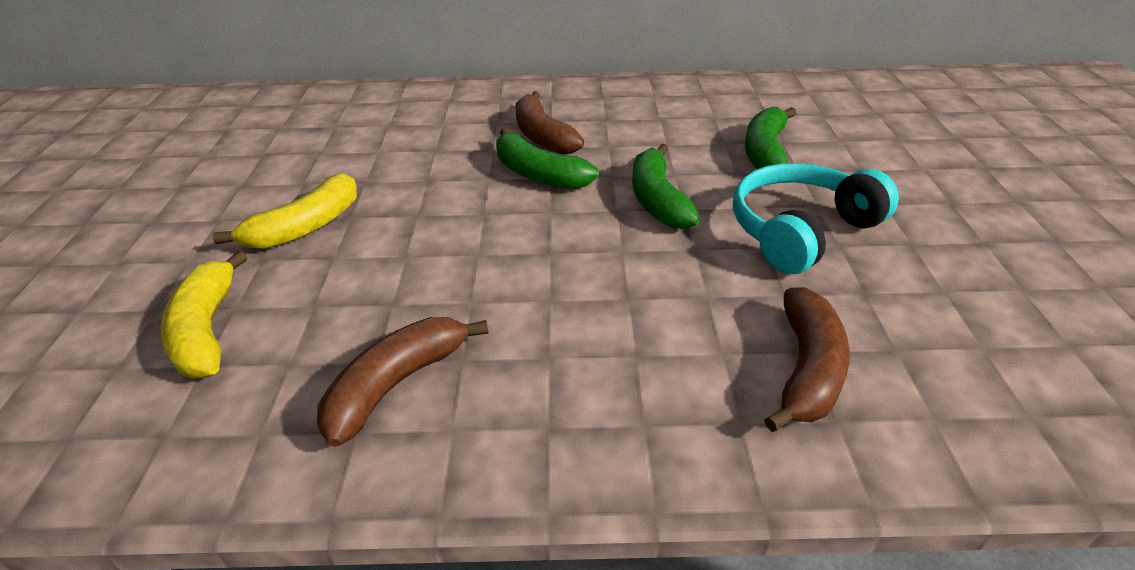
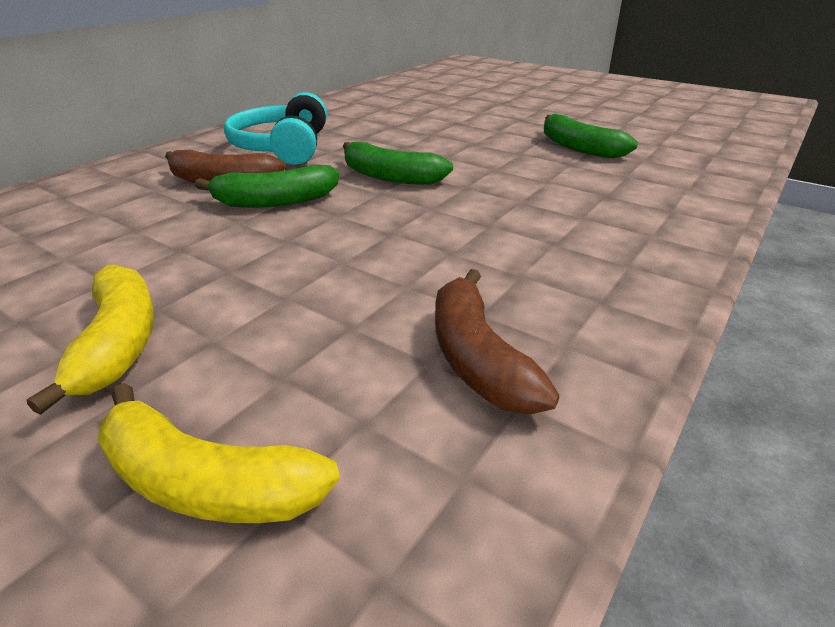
camera: 55 degrees left, 5 degrees down
(765, 152) = (395, 133): green banana -> green banana (579, 148)
(801, 231) = (492, 155): turquoise headphones -> turquoise headphones (283, 147)
(806, 369) = (622, 201): brown banana -> none

